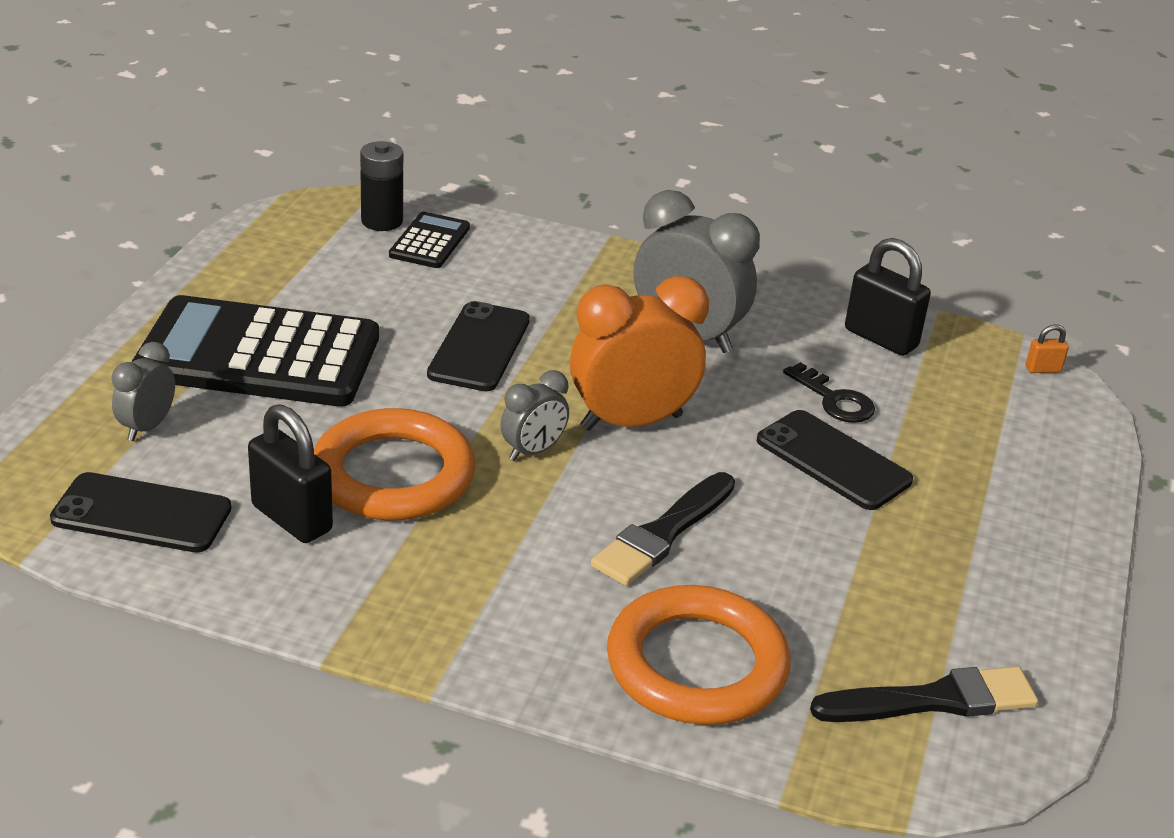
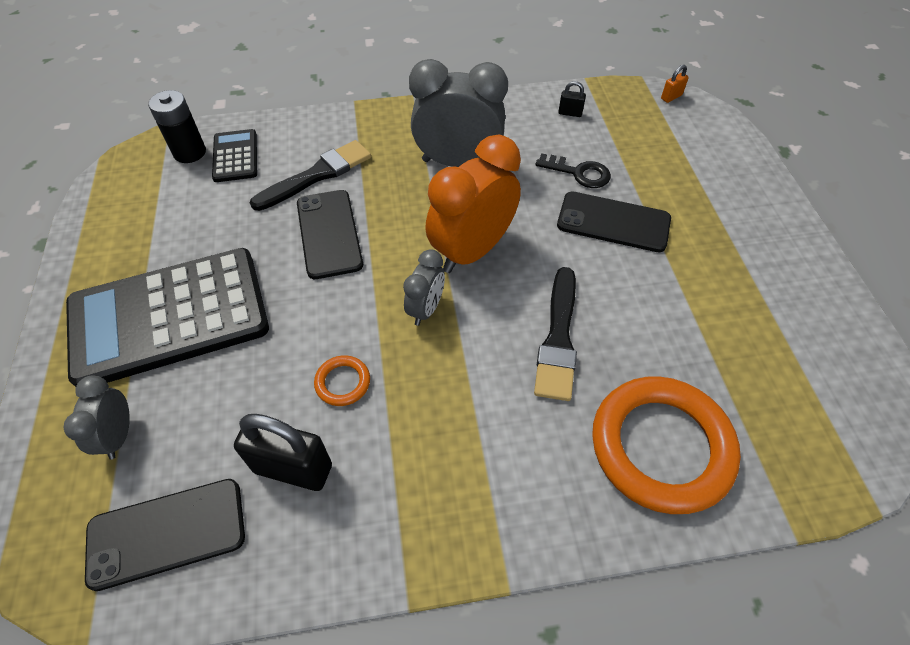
camera: 25 degrees left, 20 degrees up
(393, 475) = (343, 382): orange ring -> orange ring, size x0.42
(881, 338) = (570, 113): black padlock -> black padlock, size x0.47
(933, 700) = (813, 391): black brush -> black brush (317, 175)

